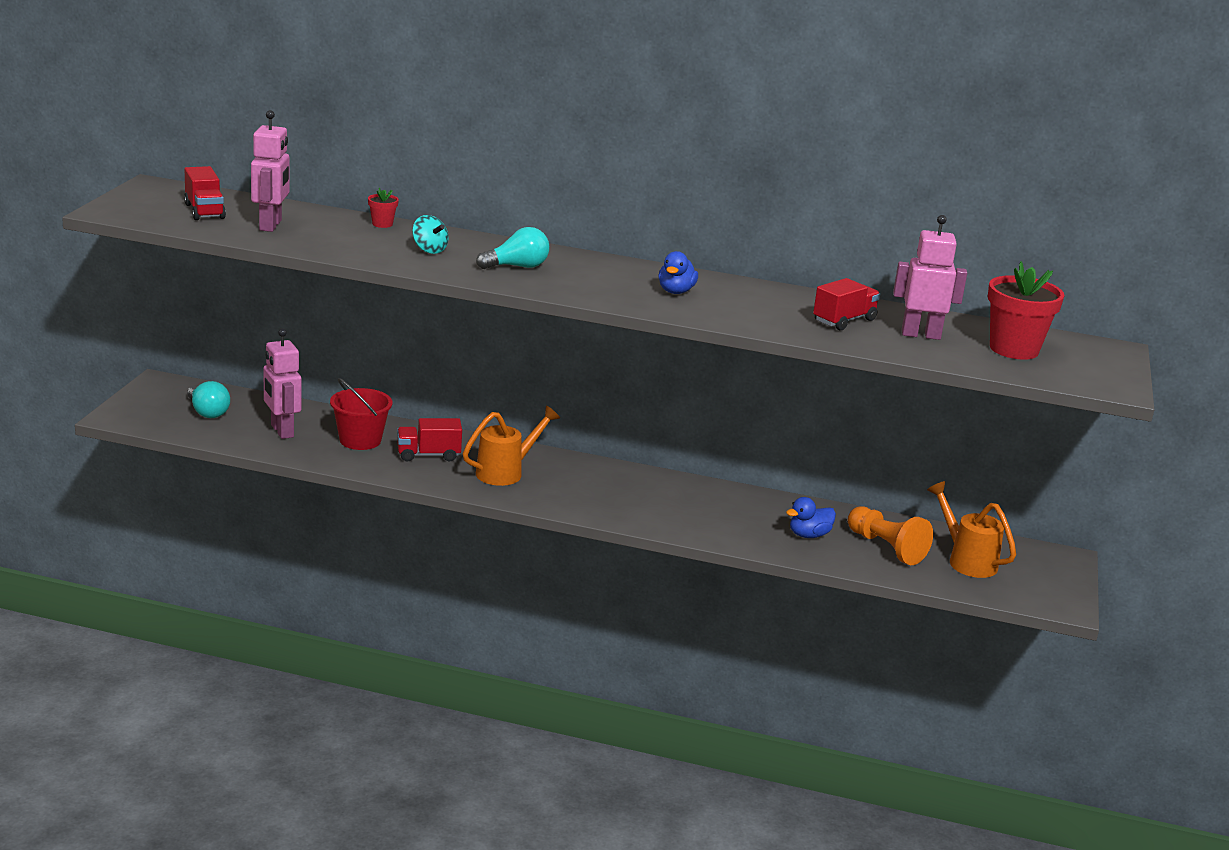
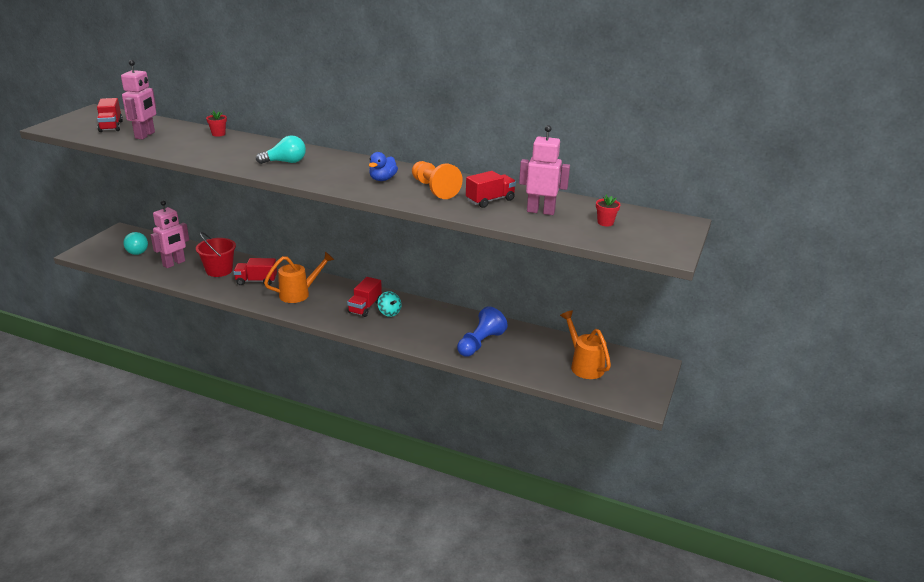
camera: 10 degrees right, 5 degrees up
(281, 431) = (174, 263): pink robot -> pink robot turned 120 degrees counterclockwise
(429, 250) = (235, 151): turquoise spinning top -> turquoise spinning top (389, 312)
(616, 489) = (365, 307): none -> red truck
(809, 535) = (480, 343): blue duck -> blue pawn
(886, 548) = (530, 354): orange pawn -> orange pawn (434, 189)
(1014, 349) = (605, 223): red flower pot -> red flower pot, size x0.46

